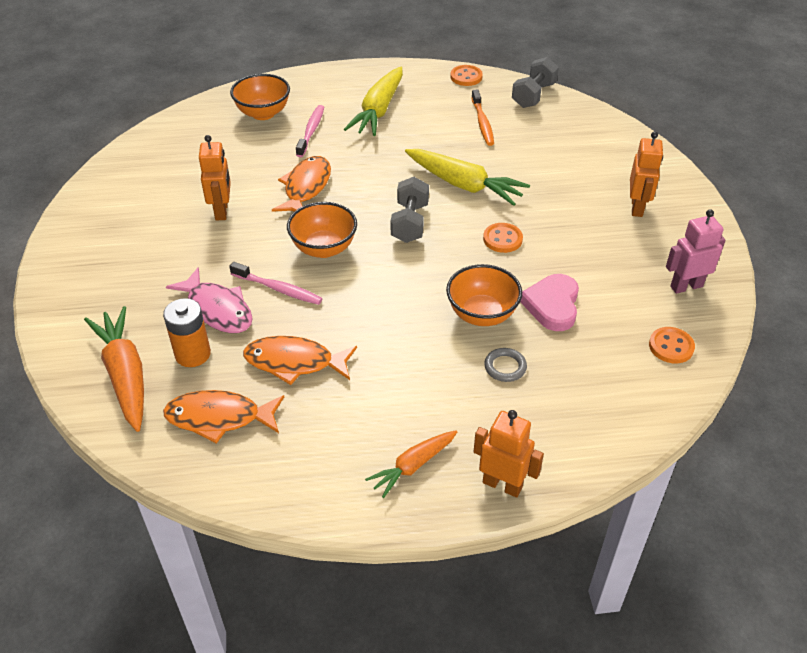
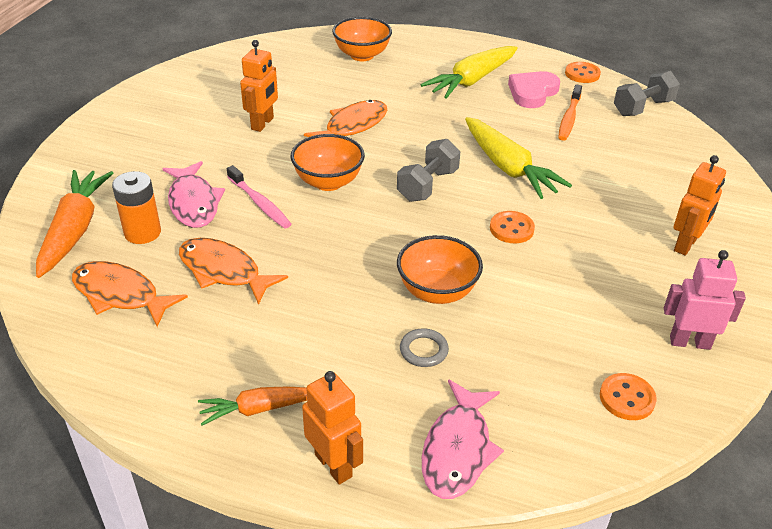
camera: 25 degrees right, 5 degrees down
(311, 131) = (394, 81): pink toothbrush -> none
(552, 305) = (519, 308): pink heart -> pink heart (532, 92)
(582, 434) = (458, 449): none -> pink fish

